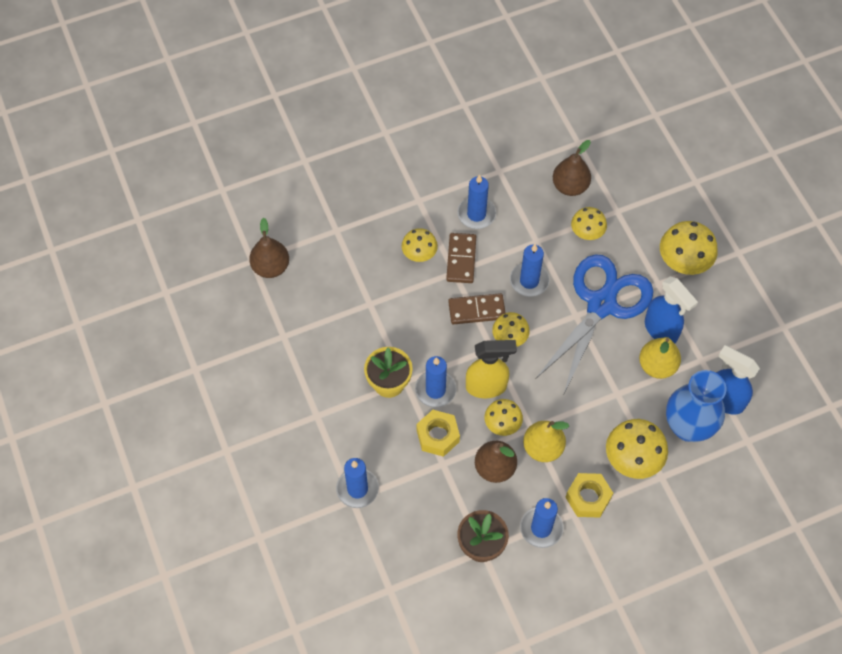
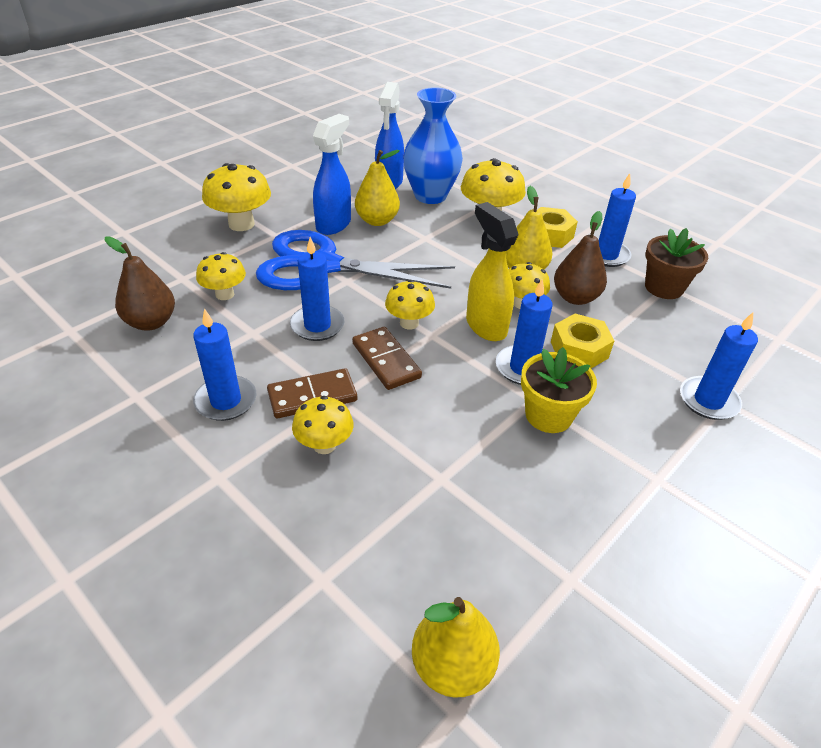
camera: 115 degrees left, 20 degrees down
(271, 267) = (452, 665): brown pear -> yellow pear

